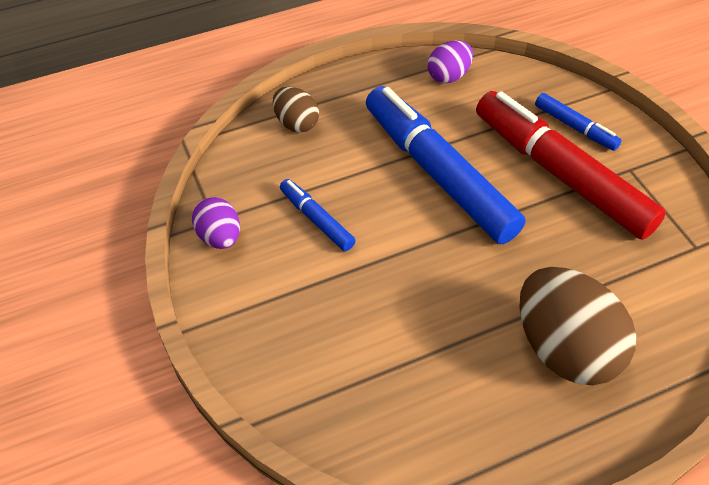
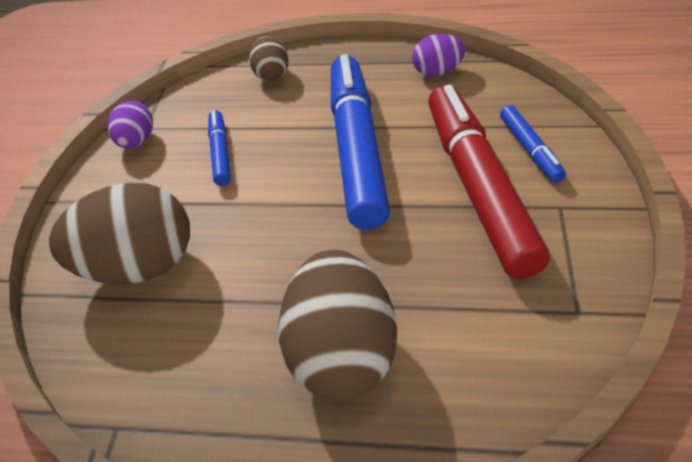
camera: 35 degrees right, 5 degrees down
(337, 352) = (140, 265): none -> brown egg

